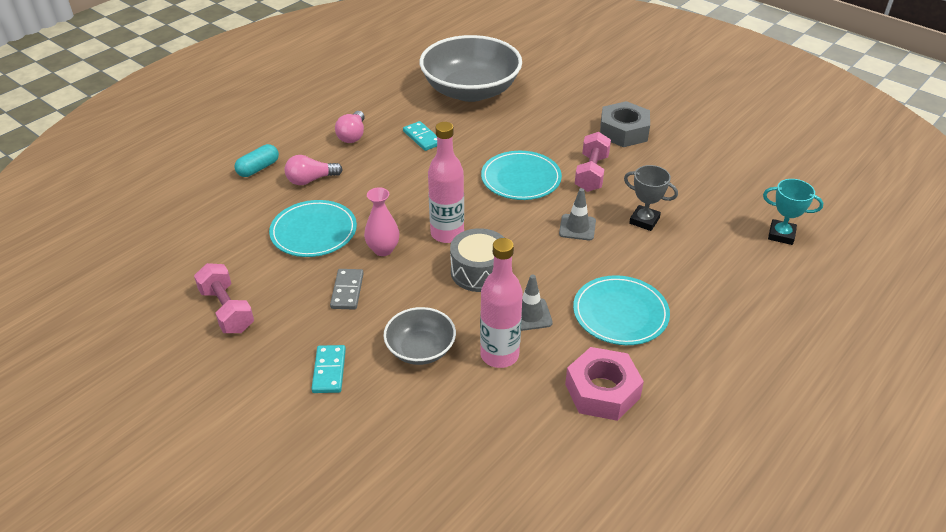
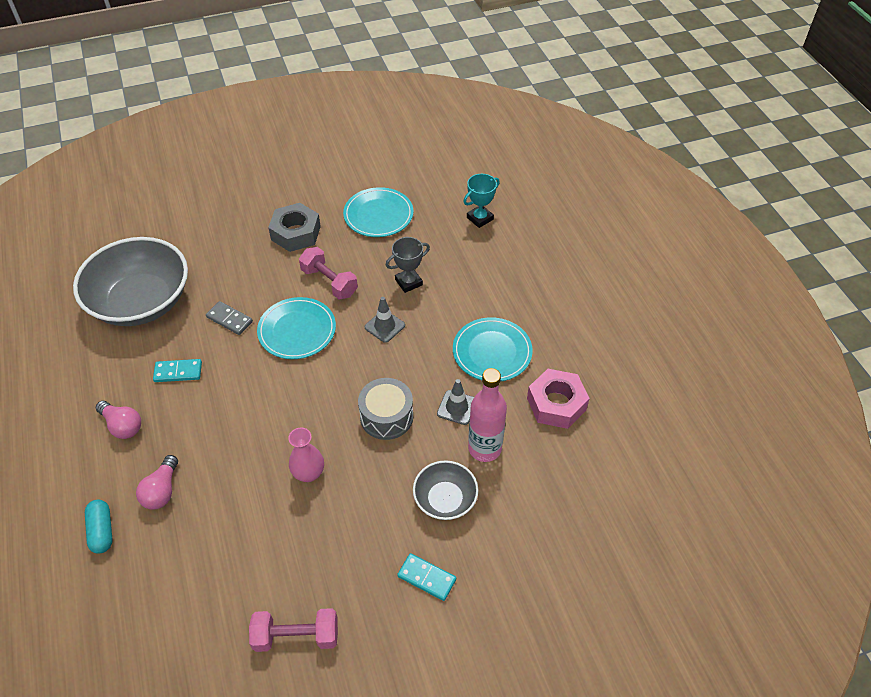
camera: 60 degrees left, 10 degrees up
(313, 232) = (241, 519): turquoise plate -> turquoise plate (378, 215)
(347, 291) = (341, 524): grey domino -> grey domino (229, 319)
(447, 234) = (325, 416): pink bottle -> none

